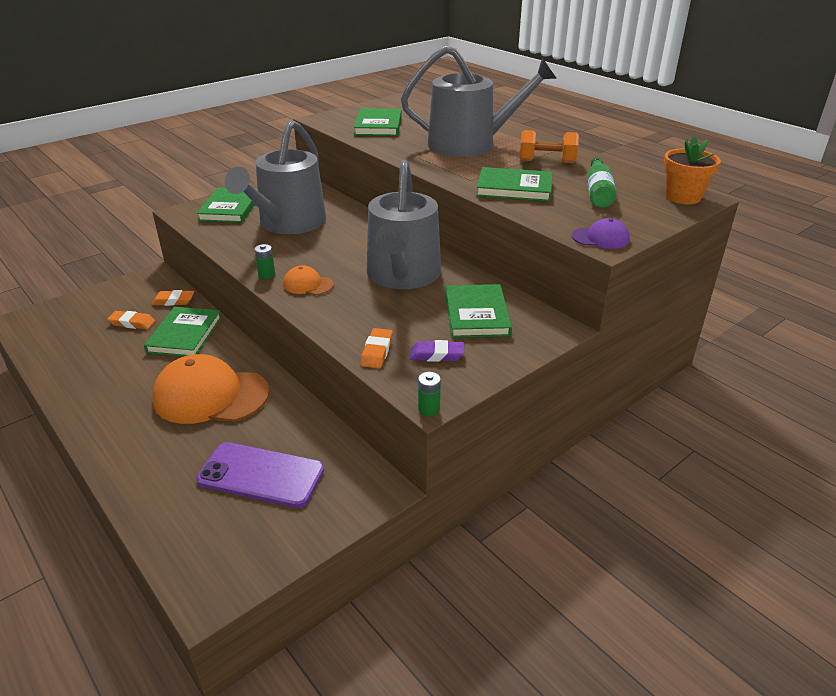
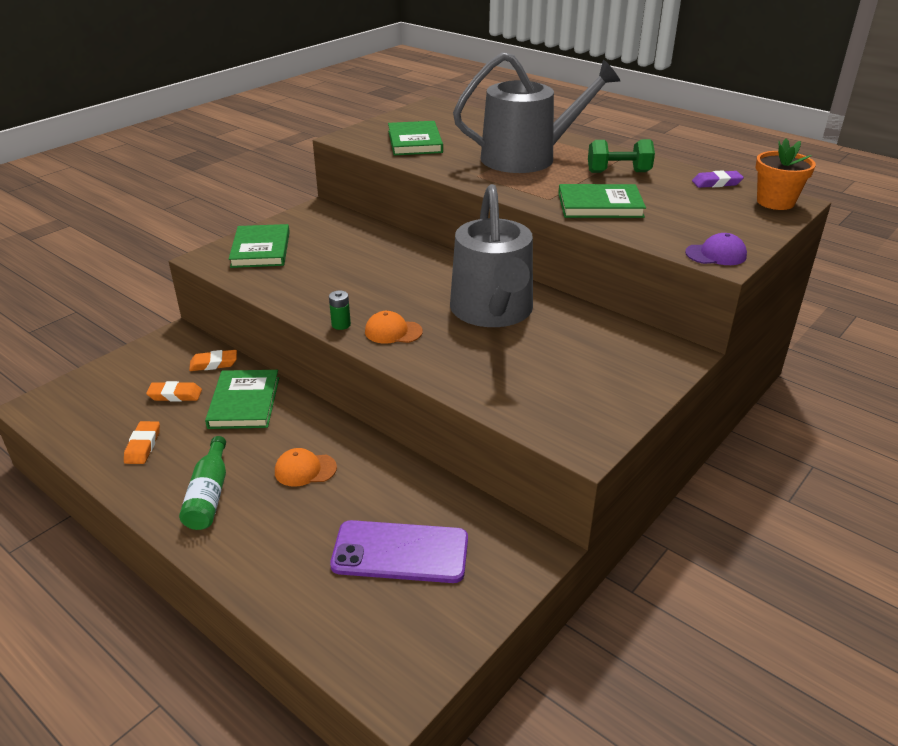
camera: 10 degrees left, 0 degrees up
(211, 395) = (305, 470): orange cap -> orange cap, size x0.47
(288, 223) = (337, 262): grey watering can -> none
(377, 351) = (504, 400): orange eraser -> orange eraser (143, 446)
(429, 409) = (587, 457): green battery -> none
(437, 355) = (569, 397): purple eraser -> purple eraser (716, 183)
(476, 314) = (591, 347): green book -> none
(546, 161) = (618, 172): orange dumbbell -> green dumbbell
(598, 192) = (688, 203): green bottle -> green bottle (209, 495)

